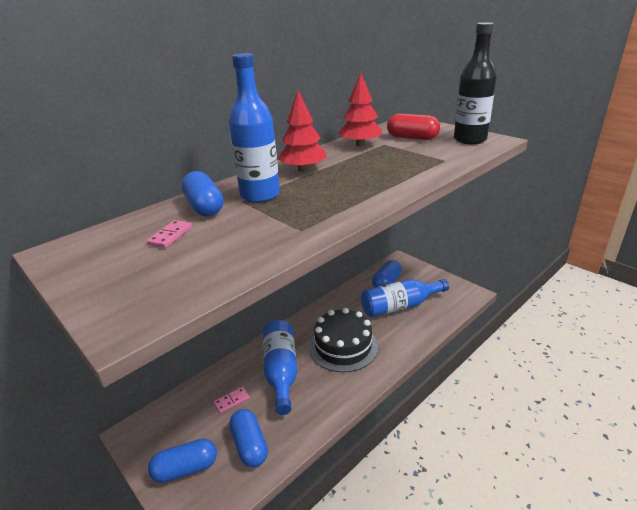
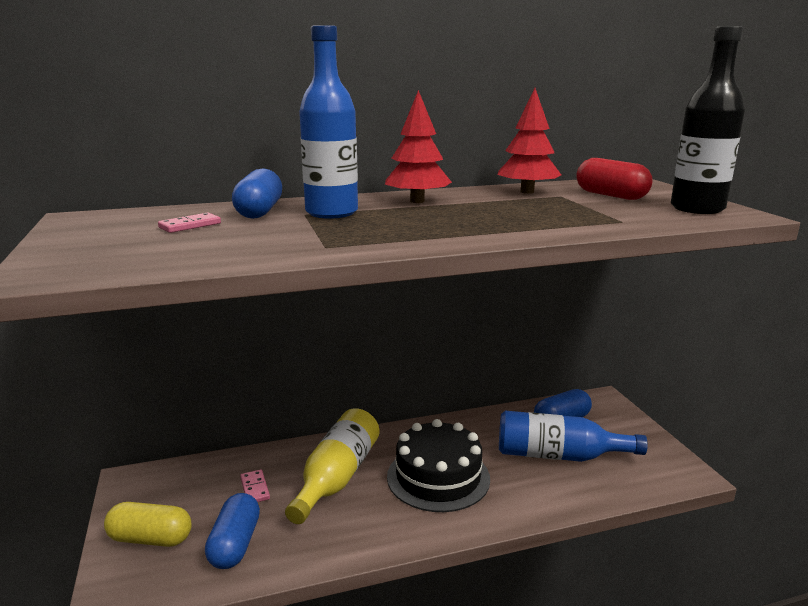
camera: 25 degrees right, 10 degrees down
(186, 469) = (150, 539): blue capsule -> yellow capsule
(231, 401) = (255, 488): pink domino -> pink domino turned 75 degrees clockwise
(281, 371) = (337, 477): blue bottle -> yellow bottle

